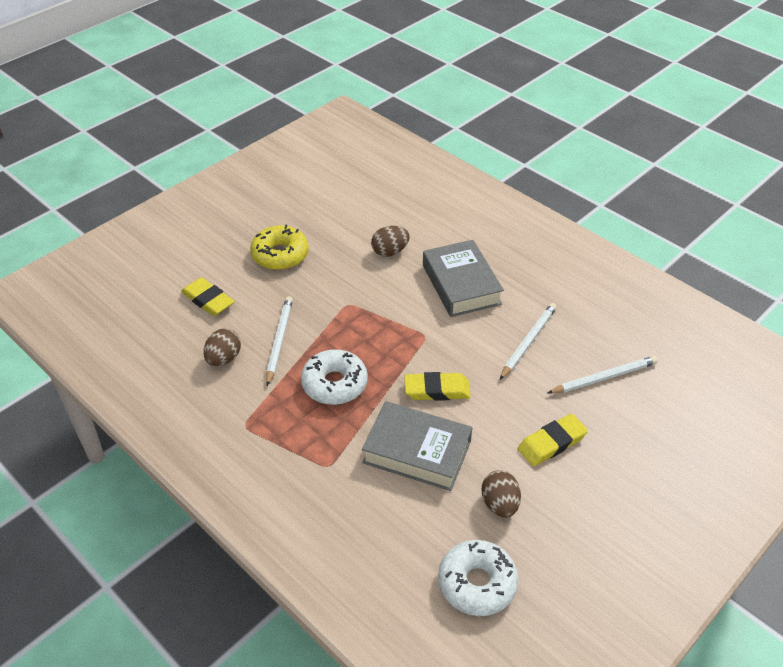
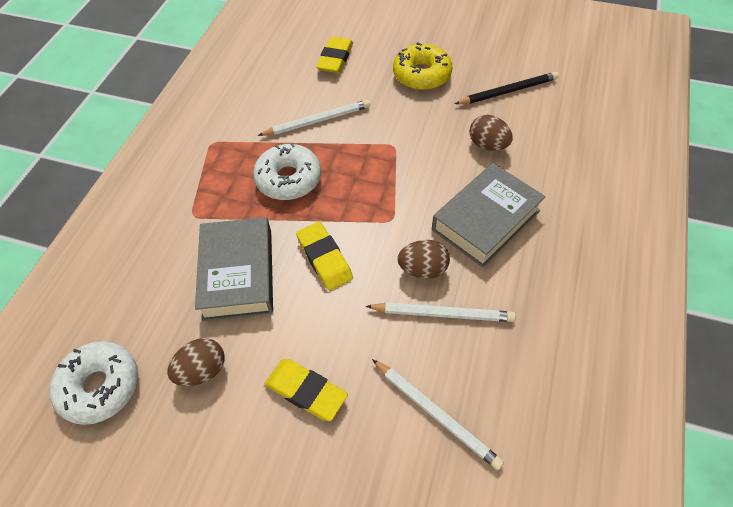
camera: 65 degrees right, 10 degrees up
(224, 359) = (276, 97): brown egg -> brown egg (423, 269)
(342, 216) = (508, 91): none -> black pencil

